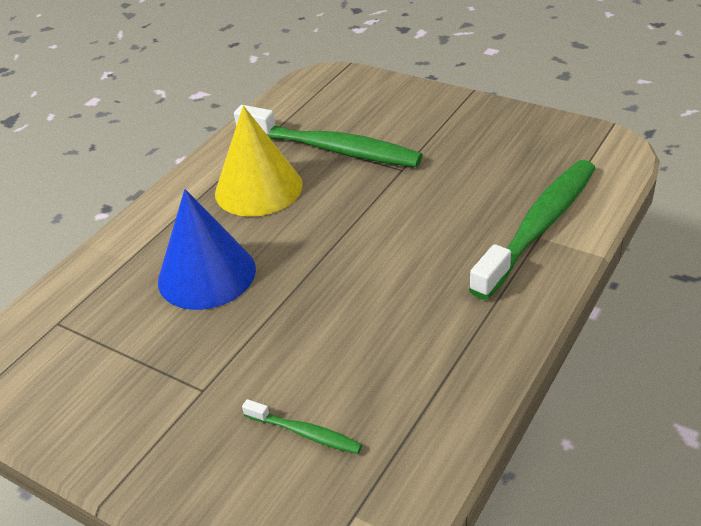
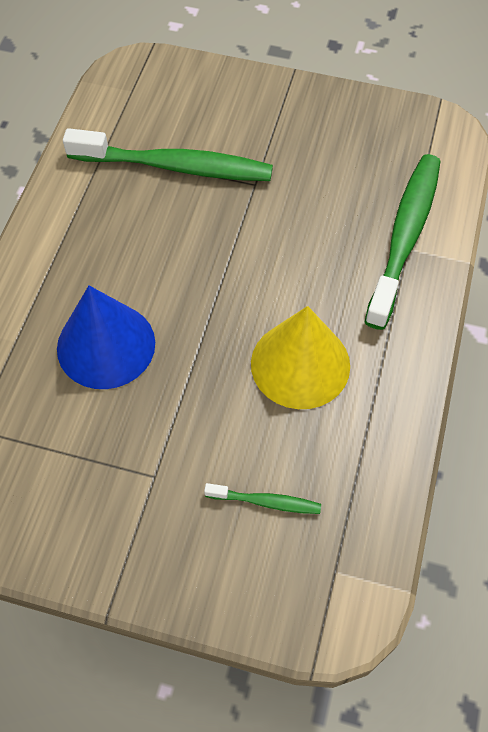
camera: 20 degrees left, 20 degrees up
(258, 188) = (118, 229): yellow cone -> yellow cone (300, 364)

